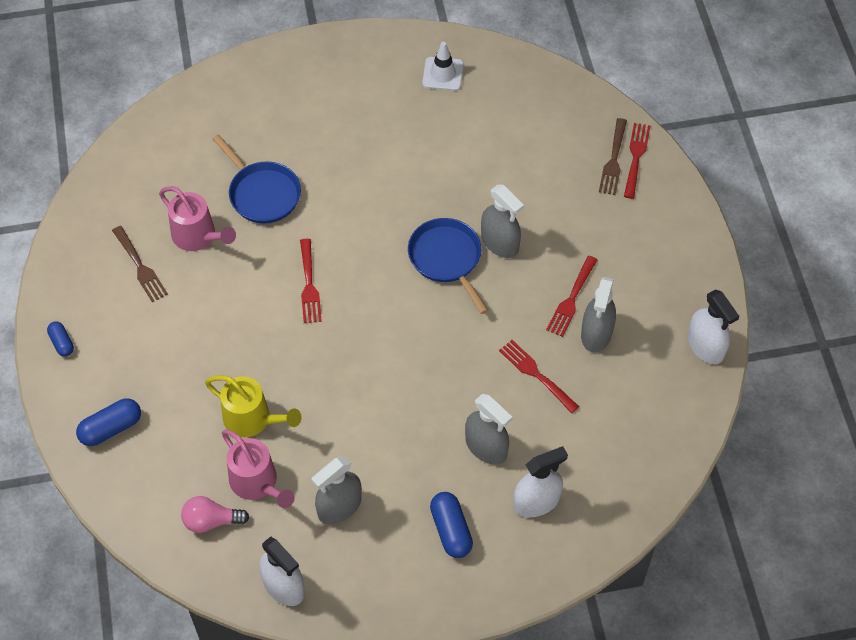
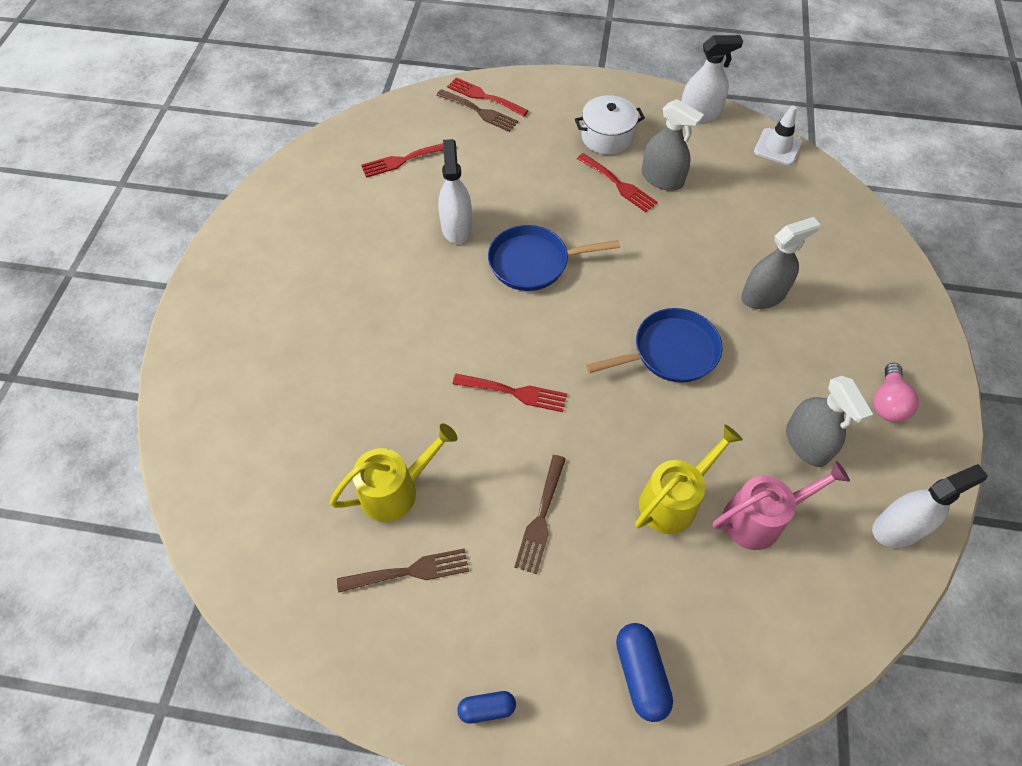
camera: 70 degrees left, 0 degrees up
(198, 237) = (396, 490): pink watering can -> yellow watering can
(207, 334) = (541, 517): none -> brown fork
(211, 521) = (801, 584): pink light bulb -> pink light bulb (887, 402)
(262, 193) = (369, 404): blue pan -> blue pan (670, 352)
(443, 74) = (306, 200): white traffic cone -> white traffic cone (777, 147)
(451, 530) = (852, 351): blue capsule -> none
(499, 242) = (532, 216): grey spray bottle -> none
(536, 374) = (692, 233): red fork -> red fork (404, 160)
(536, 501) = (832, 275): white spray bottle -> white spray bottle (456, 227)
(631, 273) = (607, 137): none -> white pot

